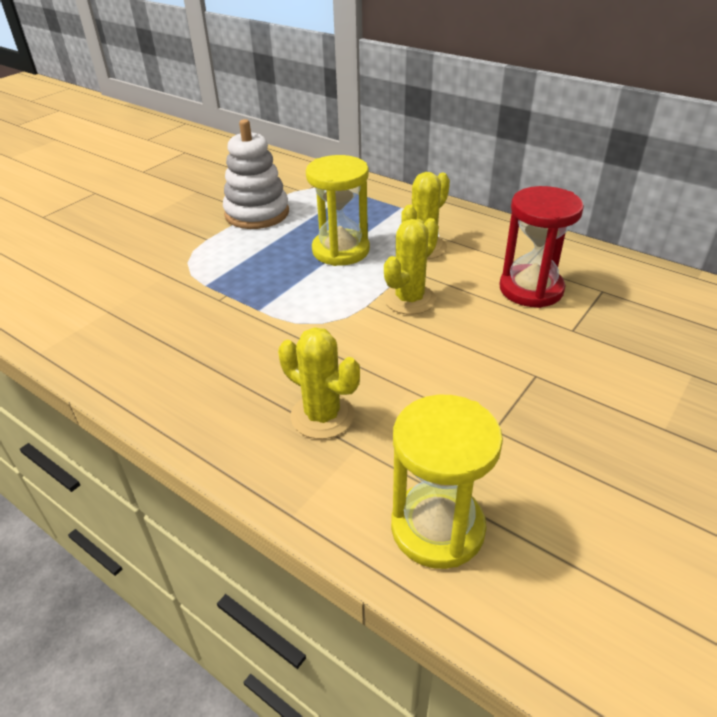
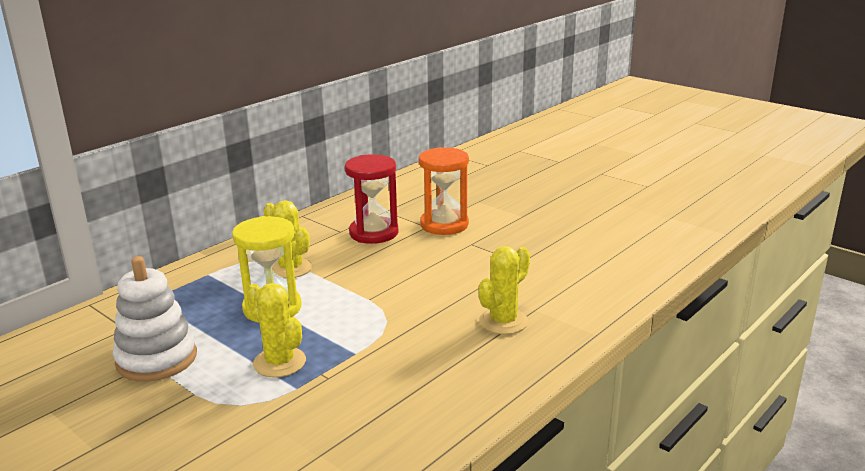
camera: 85 degrees left, 15 degrees down
(409, 299) = (368, 280): yellow cactus -> yellow cactus (279, 362)
(437, 528) = (600, 286): yellow hourglass -> none
(585, 345) = (444, 225): none -> orange hourglass

